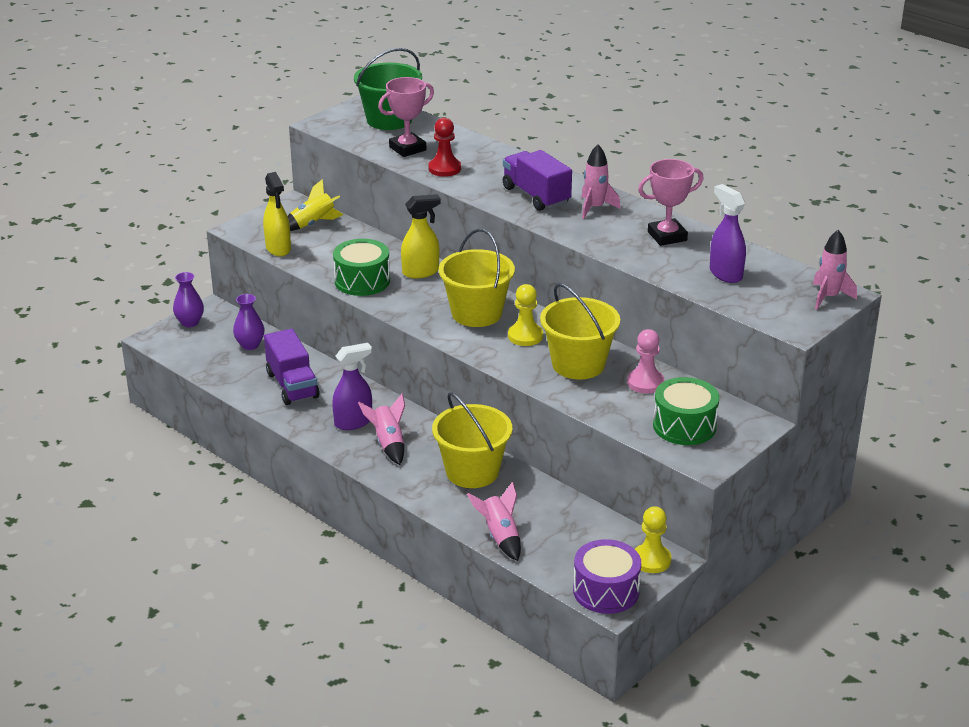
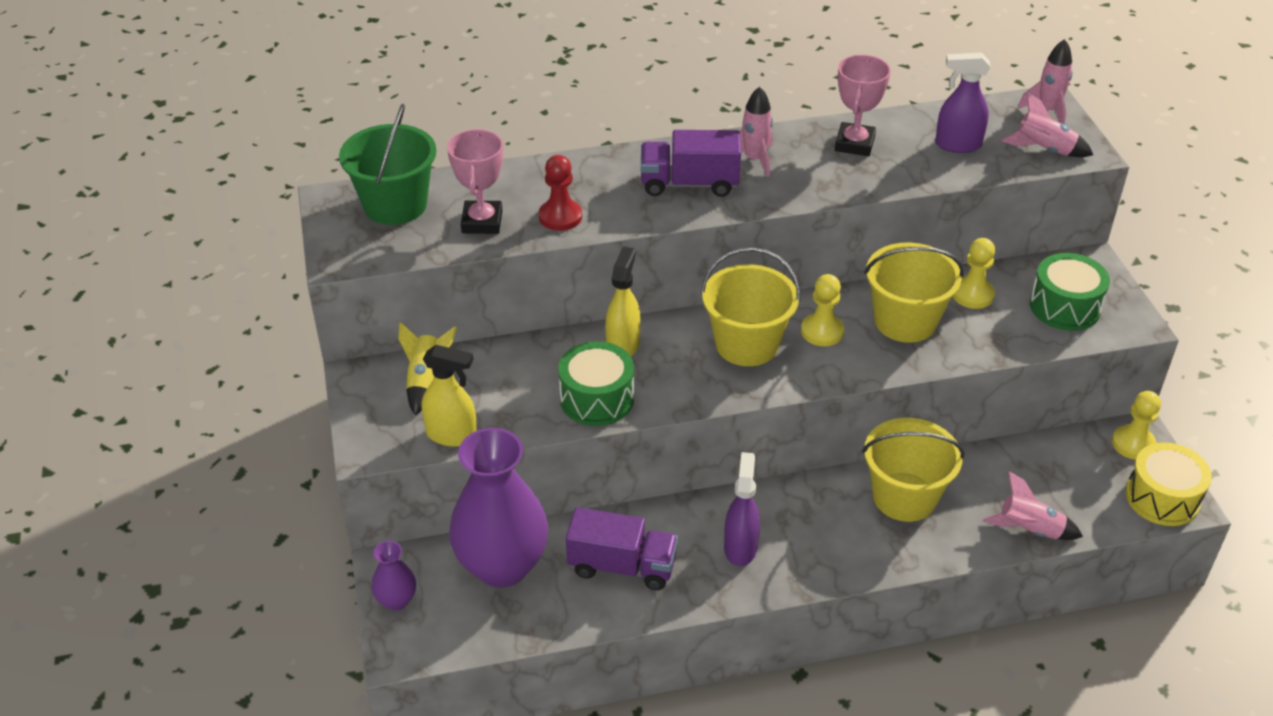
camera: 55 degrees left, 10 degrees up
(250, 345) = (502, 566): purple vase -> purple vase, size x2.23
(388, 443) = (803, 538): pink rocket -> pink rocket (1043, 150)
(606, 591) = (1162, 498): purple drum -> yellow drum
(645, 382) = (972, 294): pink pawn -> yellow pawn

